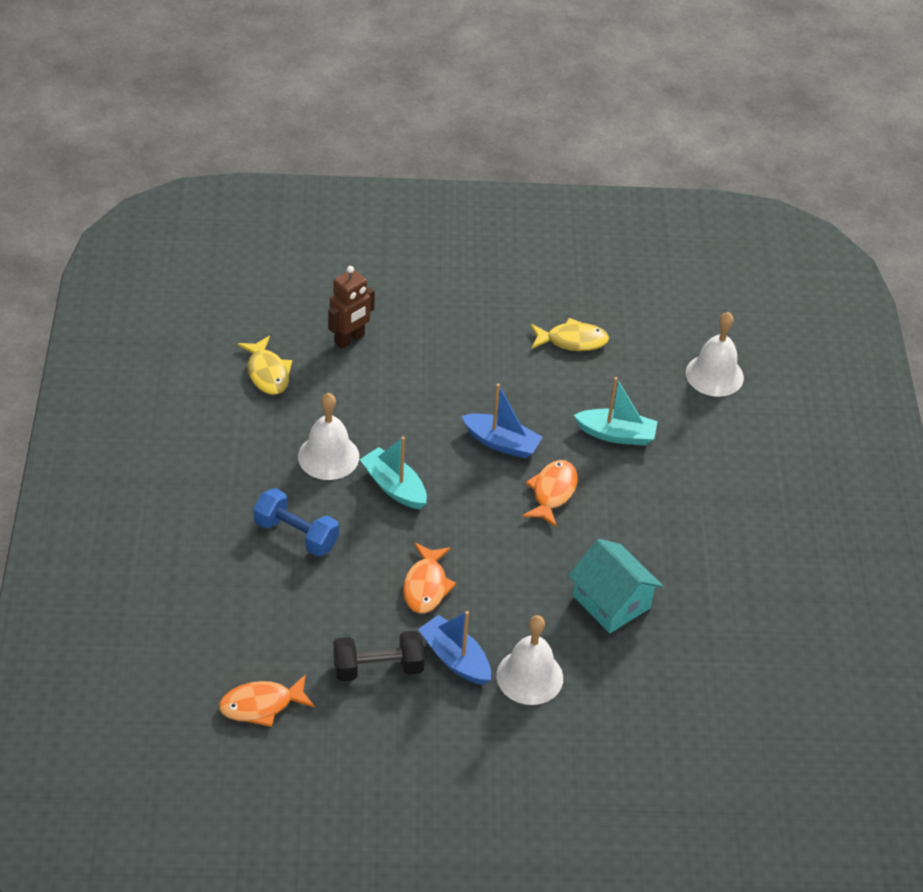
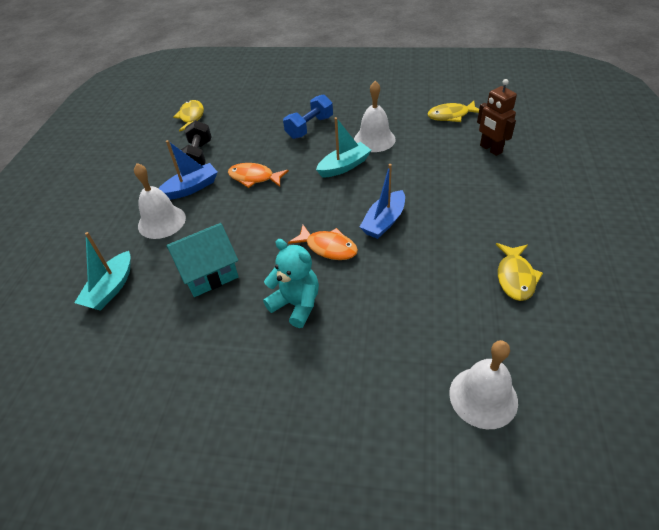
camera: 105 degrees right, 0 degrees up
(261, 705) = (192, 117): orange fish -> yellow fish
(616, 434) = (392, 297): turquoise boat -> turquoise boat (111, 289)
(642, 513) = (296, 304): none -> turquoise teddy bear

